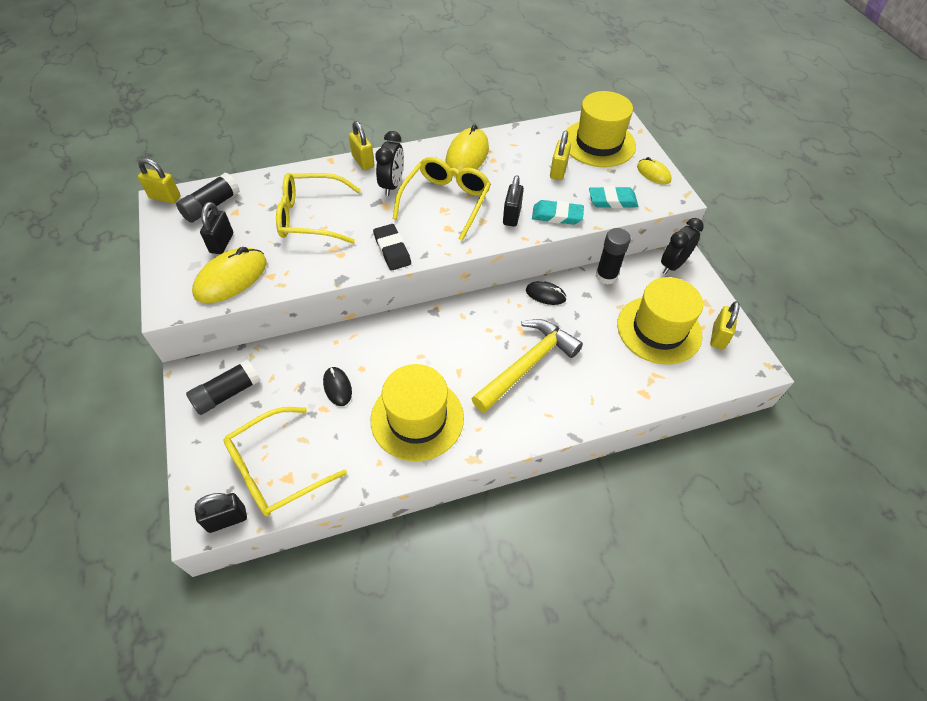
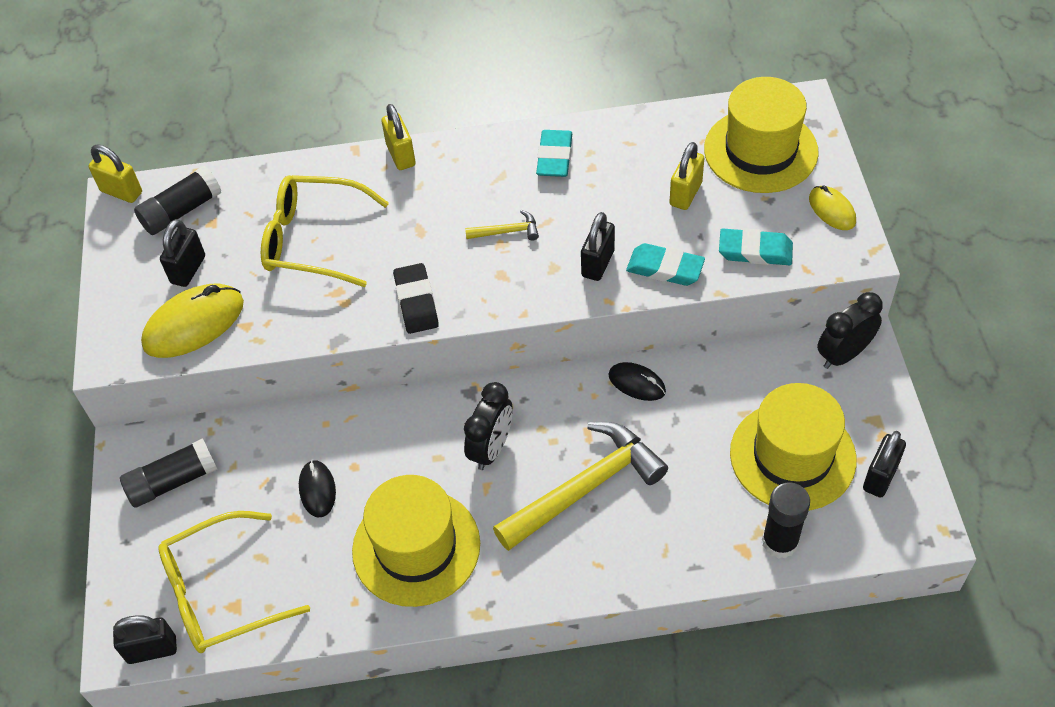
camera: 15 degrees right, 0 degrees up
(392, 185) = (435, 198): black clock -> black clock (491, 448)
(445, 201) = (507, 231): yellow glasses -> yellow hammer
(467, 156) = (554, 157): yellow mouse -> turquoise eraser
(606, 276) = (735, 362): black glue stick -> black glue stick (780, 542)
(718, 336) = (880, 477): yellow padlock -> black padlock

